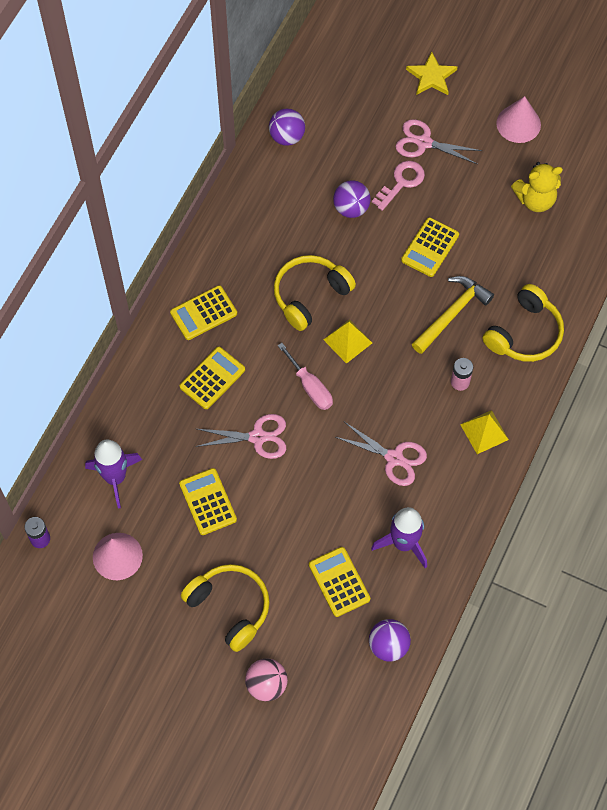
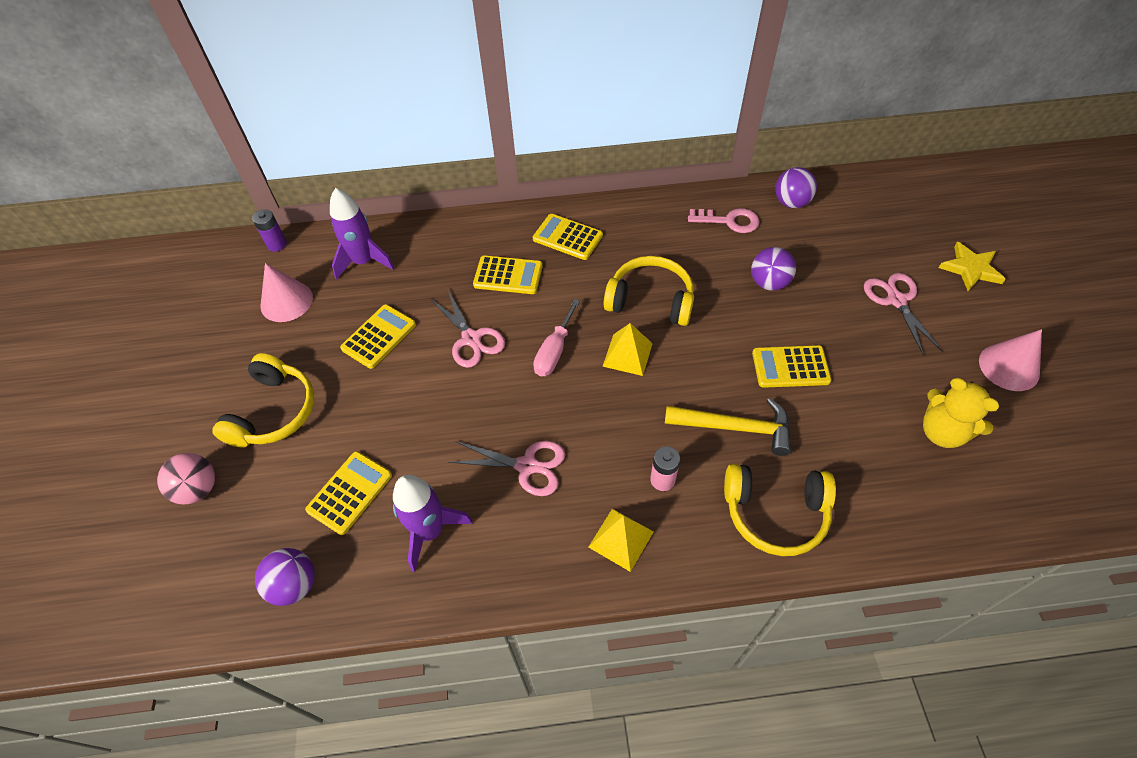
camera: 60 degrees right, 10 degrees down
(394, 458) = (527, 466): pink scissors -> pink scissors turned 75 degrees counterclockwise
(401, 182) = (835, 306): pink key -> pink key (729, 221)

